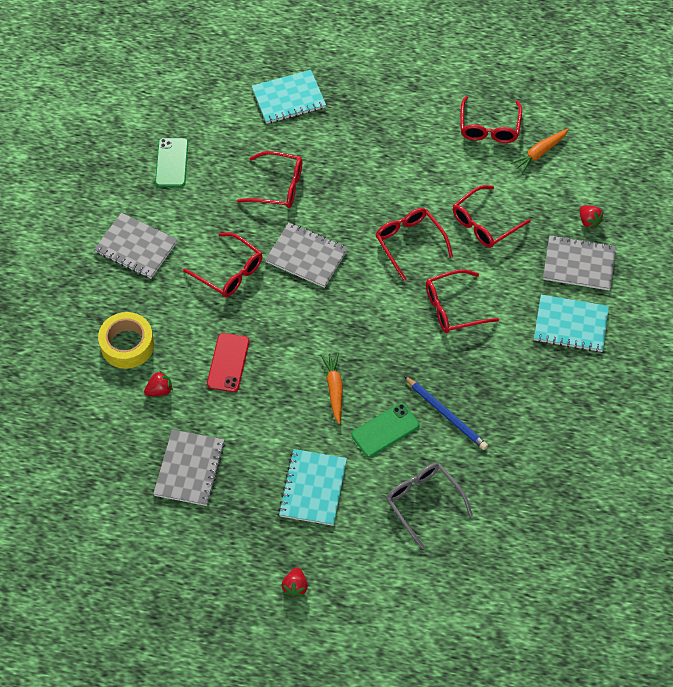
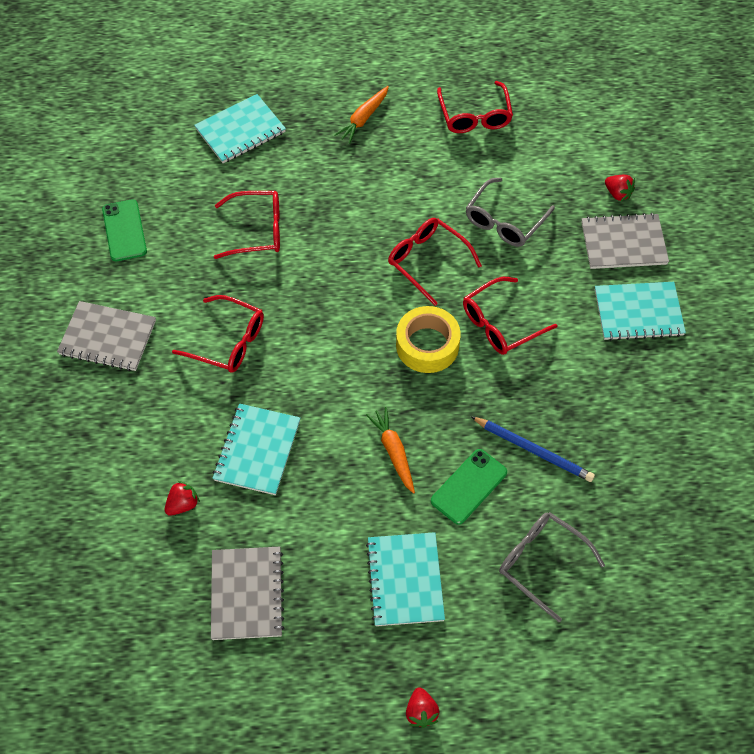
camera: 15 degrees left, 0 degrees up
(127, 345) = (128, 458): yellow tape -> yellow tape (427, 345)
(228, 362) = (257, 450): red phone -> turquoise notebook
(306, 256) = (313, 303): grey notebook -> none
(485, 223) = (505, 221): red glasses -> grey glasses
(539, 153) = (539, 132): orange carrot -> orange carrot (363, 118)

